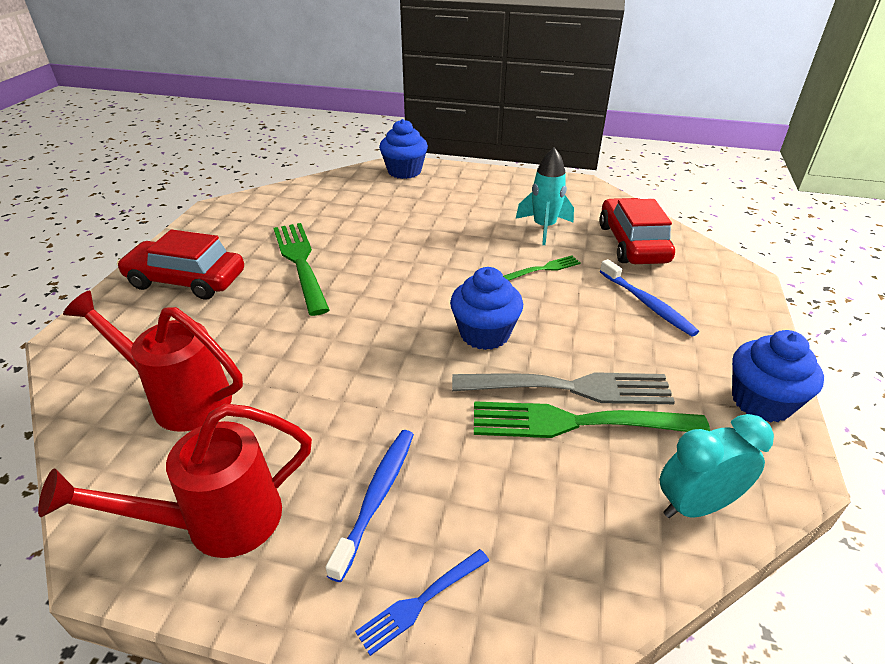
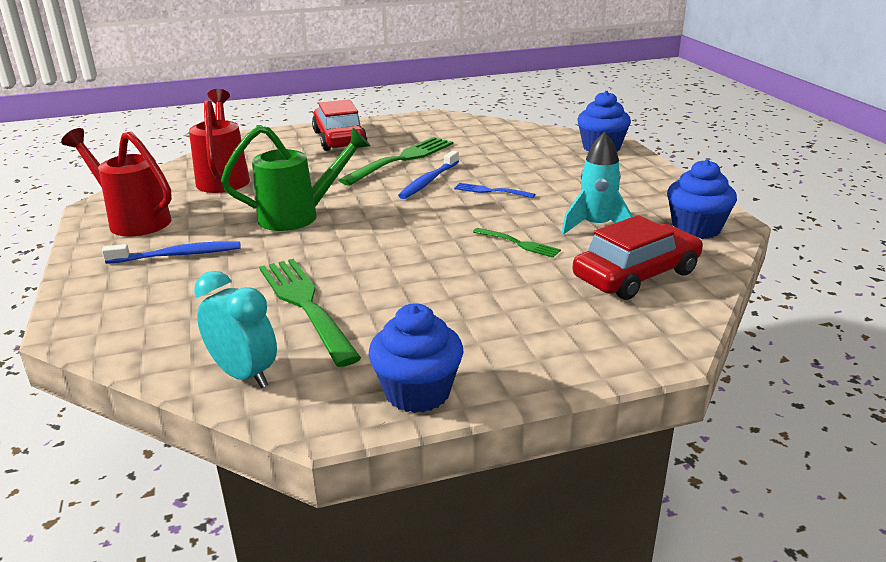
camera: 60 degrees right, 10 degrees down
(366, 369) = (299, 216): none -> green watering can
(421, 601) = (103, 291): blue fork -> blue fork (491, 191)
(484, 334) = (385, 243): blue cupcake -> blue cupcake (696, 228)
(569, 388) = (346, 293): grey fork -> none
(647, 304) = (523, 304): blue toothbrush -> blue toothbrush (428, 181)

